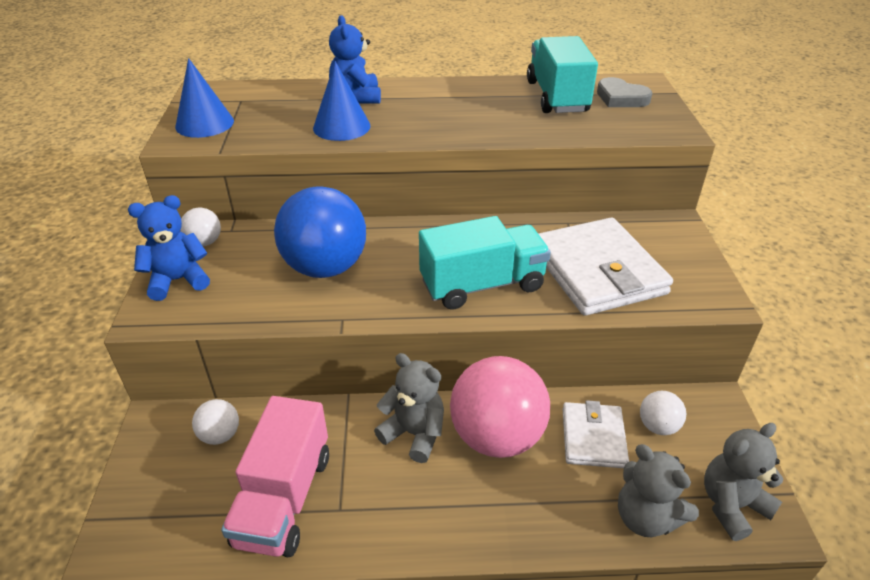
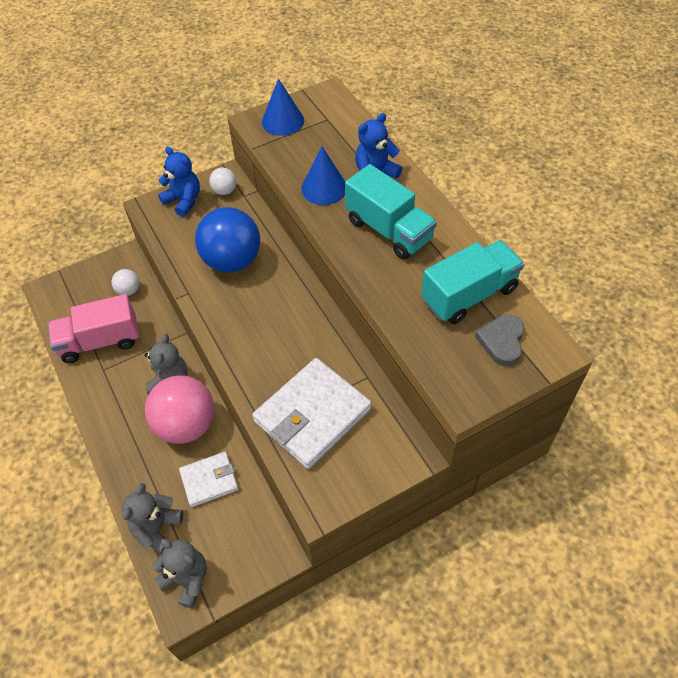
camera: 65 degrees right, 15 degrees up
(482, 285) = (258, 351): turquoise truck -> turquoise truck (388, 230)
(658, 426) = (237, 518): white ball -> none

